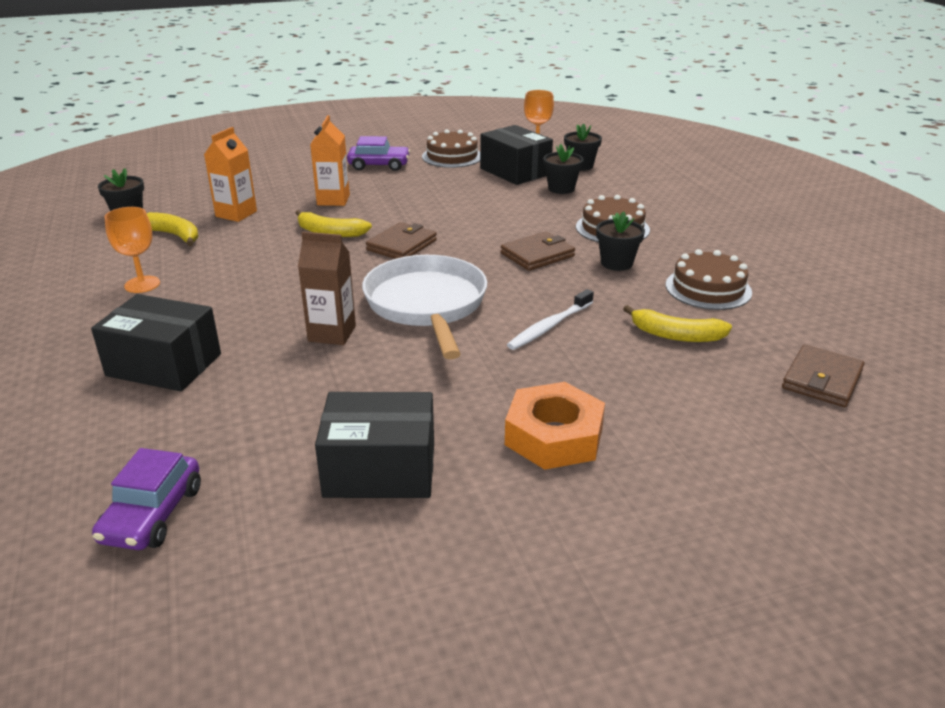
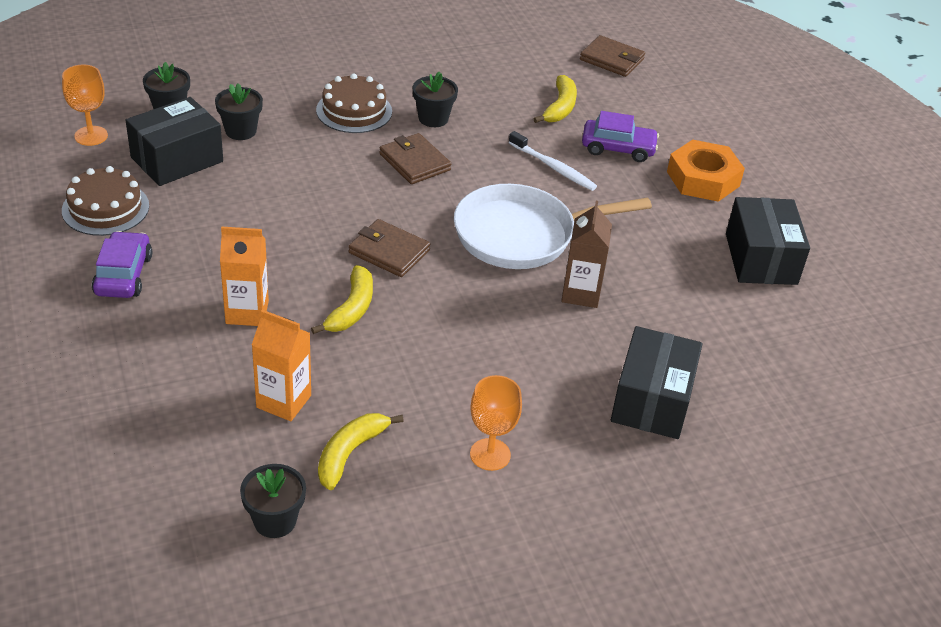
camera: 95 degrees left, 10 degrees up
(152, 514) = (840, 367): purple car -> purple car (618, 148)
(708, 288) = (481, 79): brown cake -> none

